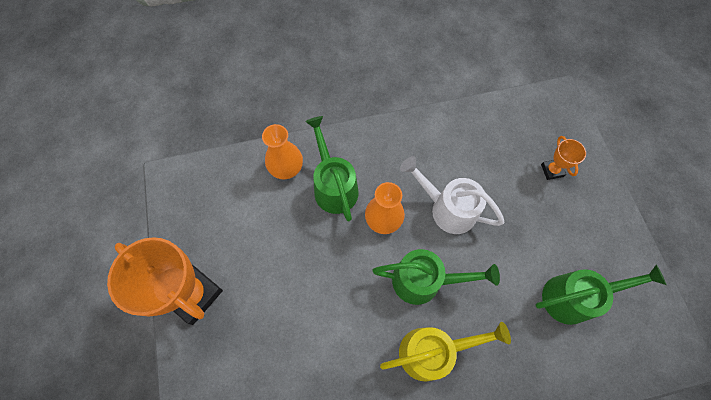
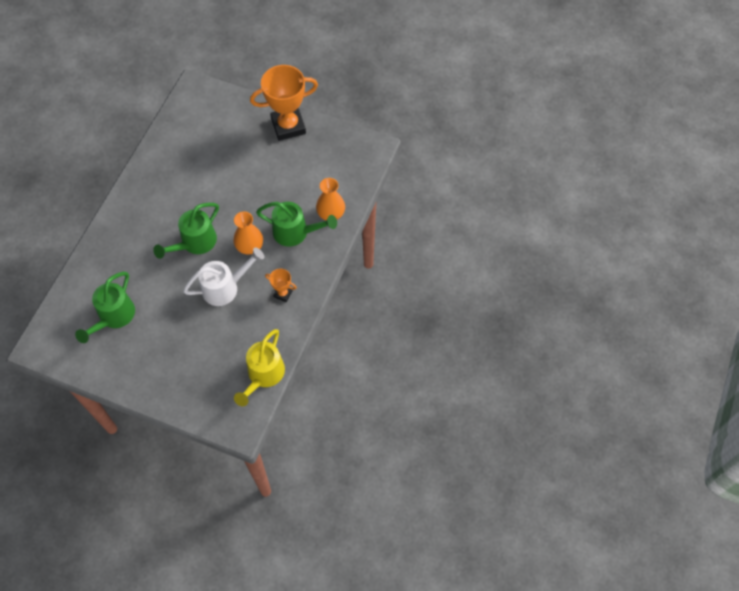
camera: 125 degrees right, 5 degrees down
(433, 351) = (156, 221): yellow watering can -> yellow watering can (263, 376)
(552, 170) = (194, 373): orange trophy -> orange trophy (283, 293)

